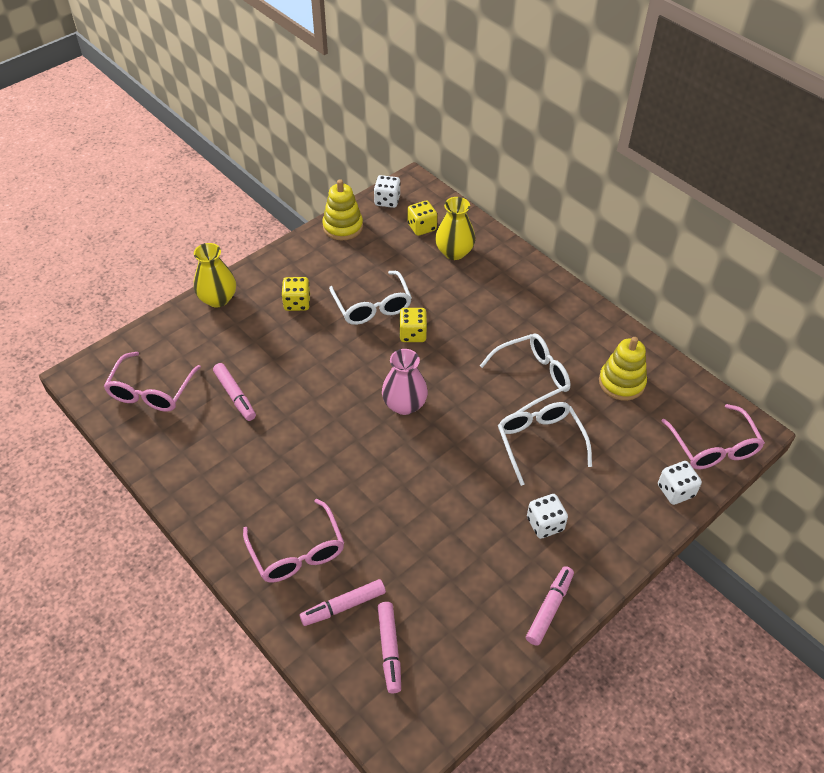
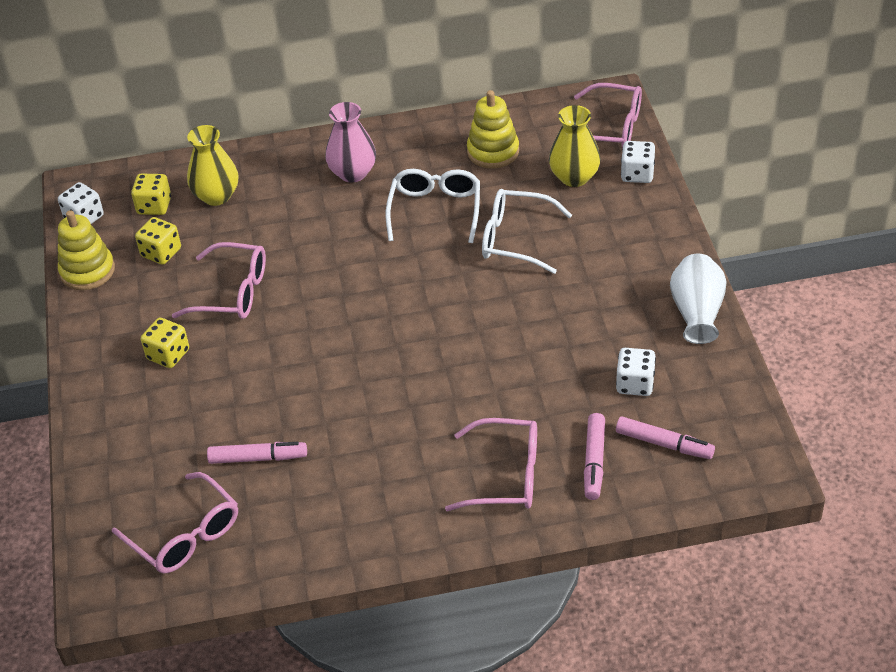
camera: 55 degrees left, 5 degrees down
(218, 299) = (94, 425): yellow vase -> yellow vase (574, 177)
(372, 306) = (233, 292): white glasses -> pink glasses
(404, 404) = (389, 320): pink vase -> pink vase (353, 173)
(413, 334) = (301, 275): yellow dice -> yellow dice (161, 253)
(545, 524) = (608, 276): white dice -> white dice (635, 384)
(549, 609) = (697, 312): pink marker -> white vase

